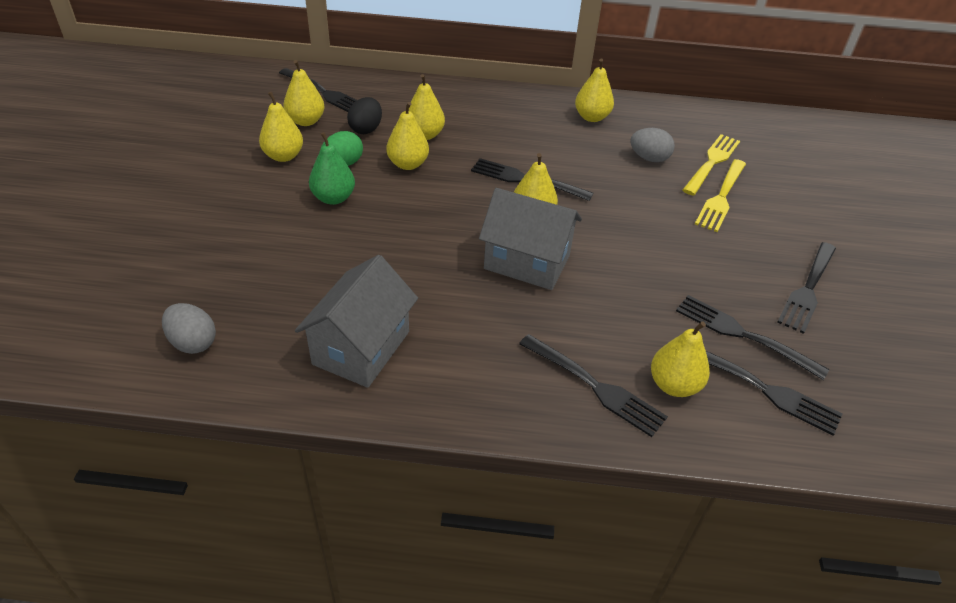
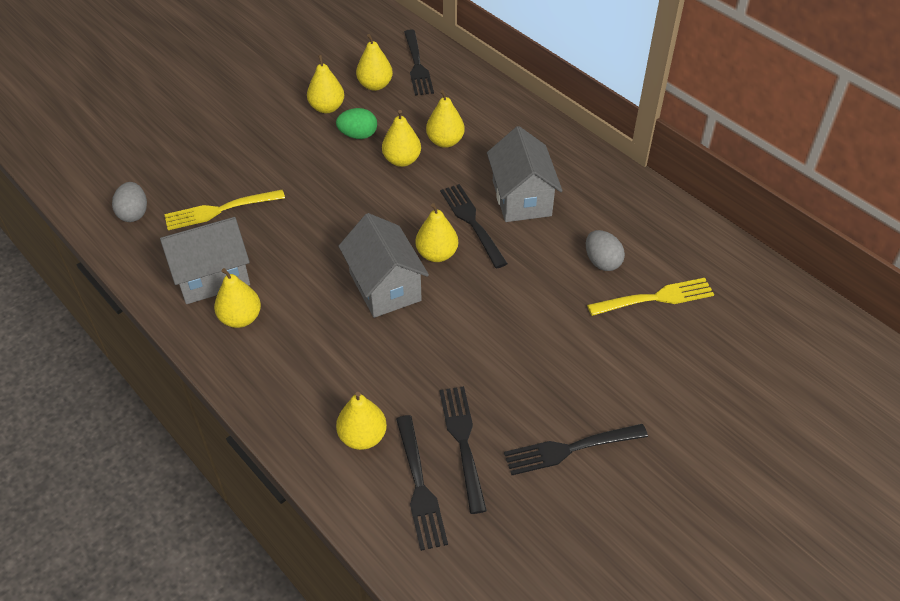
camera: 45 degrees right, 5 degrees up
(333, 198) = (320, 160): green pear -> none
(366, 129) = (409, 114): black egg -> none
(537, 146) = (521, 198): none -> grey house
(591, 117) = (605, 197): yellow pear -> yellow pear (240, 318)
(593, 386) = (311, 398): black fork -> none
(721, 197) = (616, 332): yellow fork -> yellow fork (221, 210)

